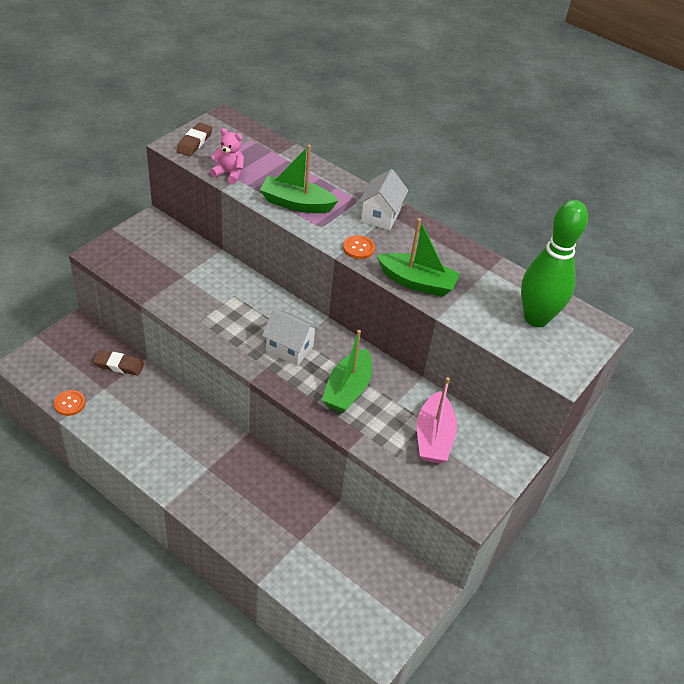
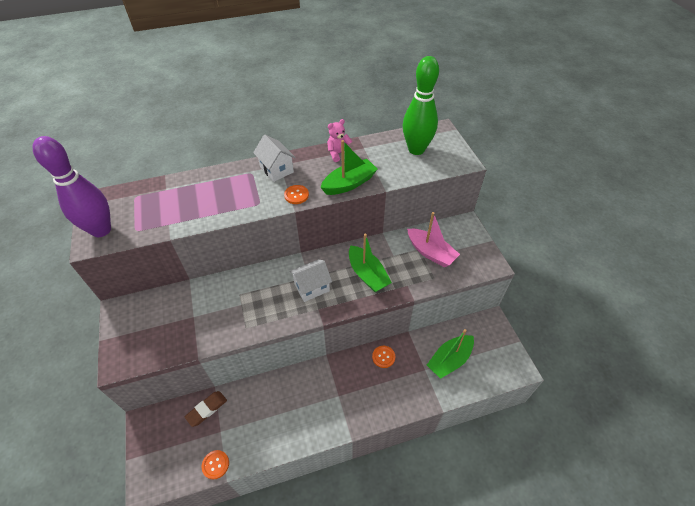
camera: 50 degrees left, 5 degrees up
(194, 142) = (101, 230): brown eraser -> purple bowling pin
(229, 173) = (157, 226): pink teddy bear -> pink teddy bear (338, 153)
(286, 489) = (383, 357): none -> orange button
(296, 203) = (225, 205): green boat -> green boat (449, 360)

